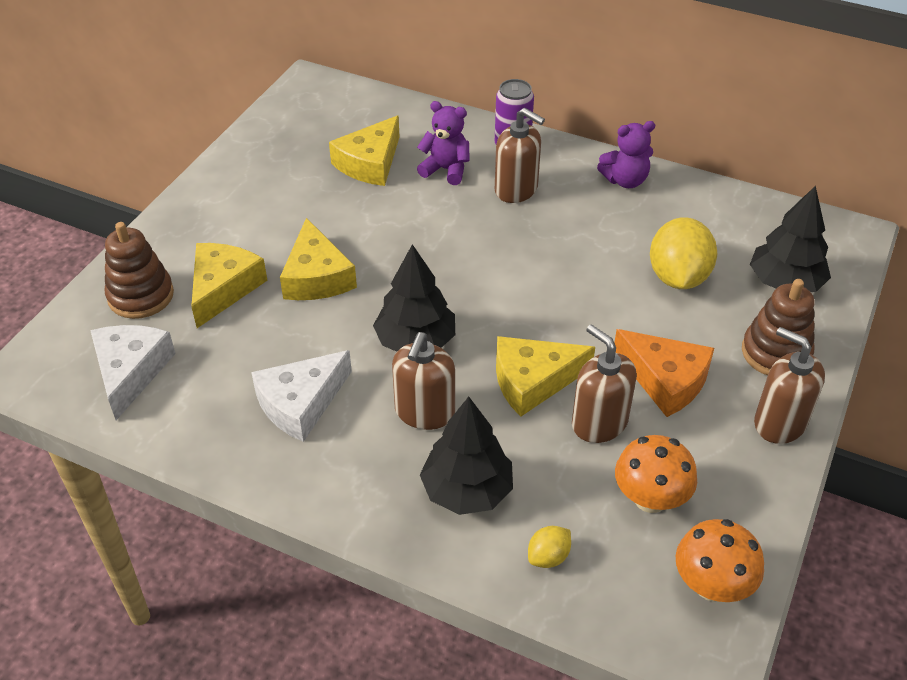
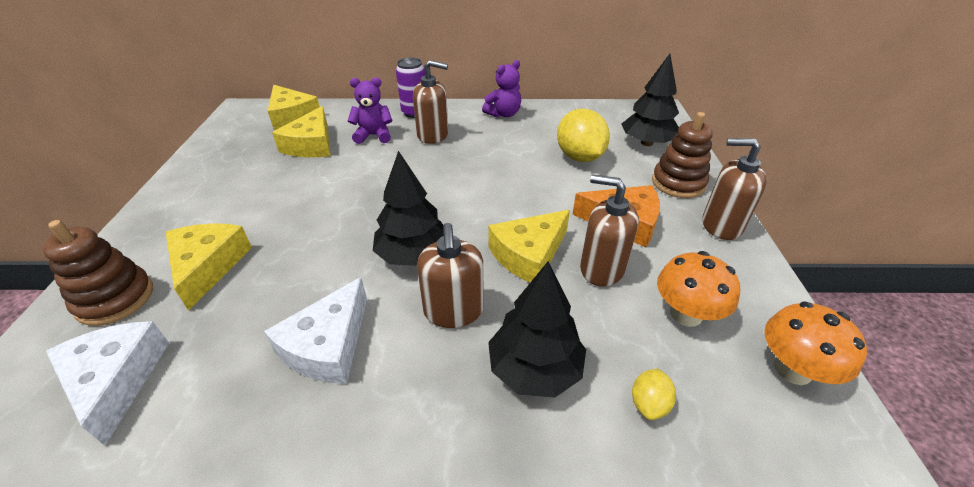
camera: 25 degrees left, 5 degrees down
(316, 276) = (299, 232): yellow cheese -> yellow cheese (292, 116)

